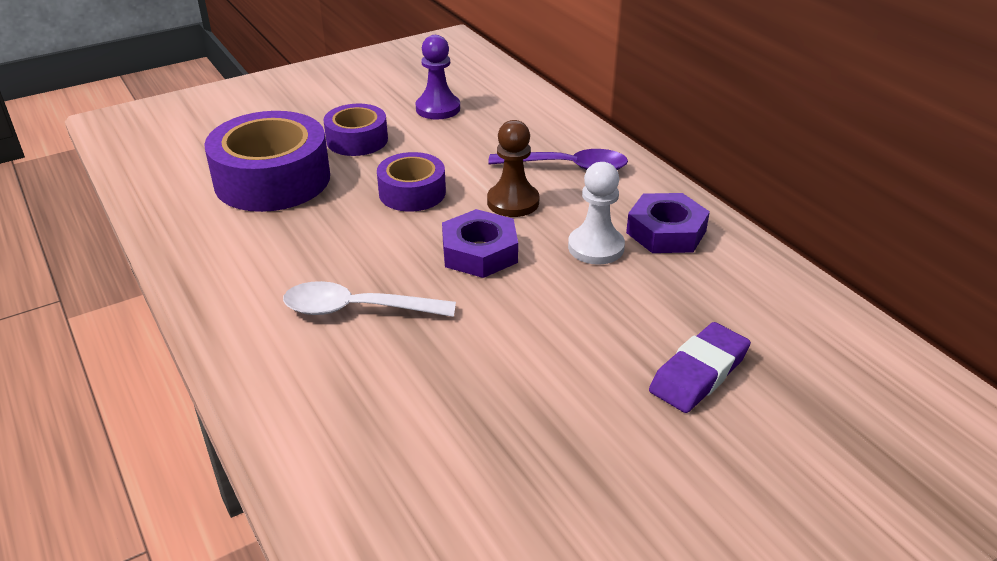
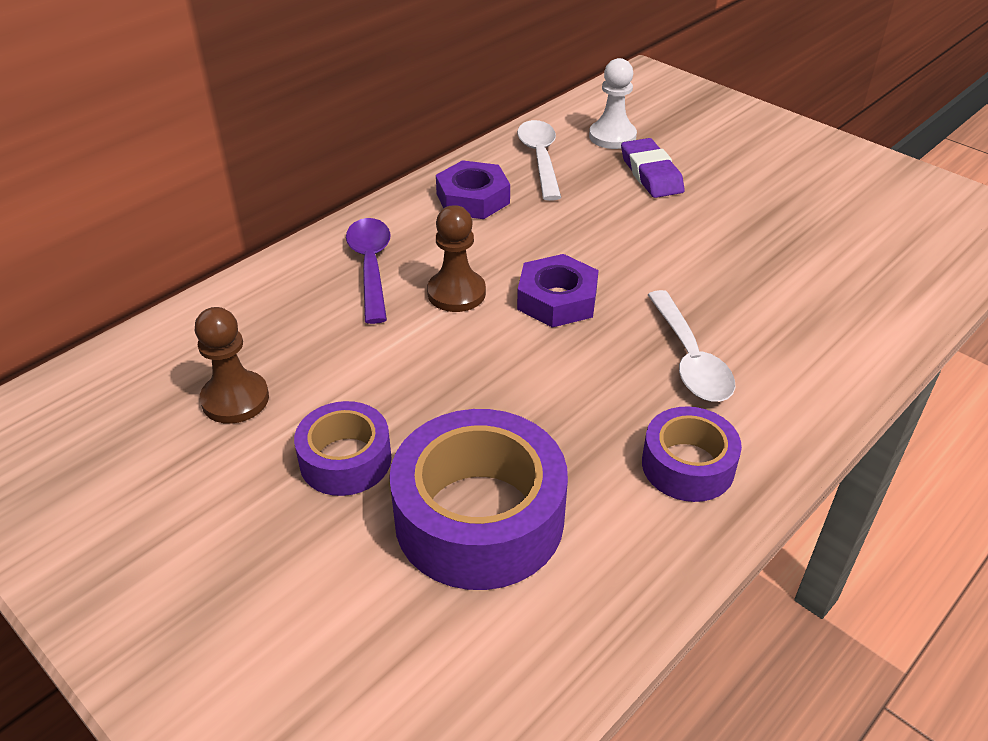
camera: 105 degrees left, 5 degrees up
(412, 193) = (464, 372): purple tape -> purple tape (687, 465)
(438, 108) = (235, 399): purple pawn -> brown pawn
(596, 247) = (515, 233): white pawn -> white pawn (612, 137)
(699, 373) = (651, 174): purple eraser -> purple eraser turned 45 degrees clockwise
(746, 290) = (540, 158): none -> white spoon

